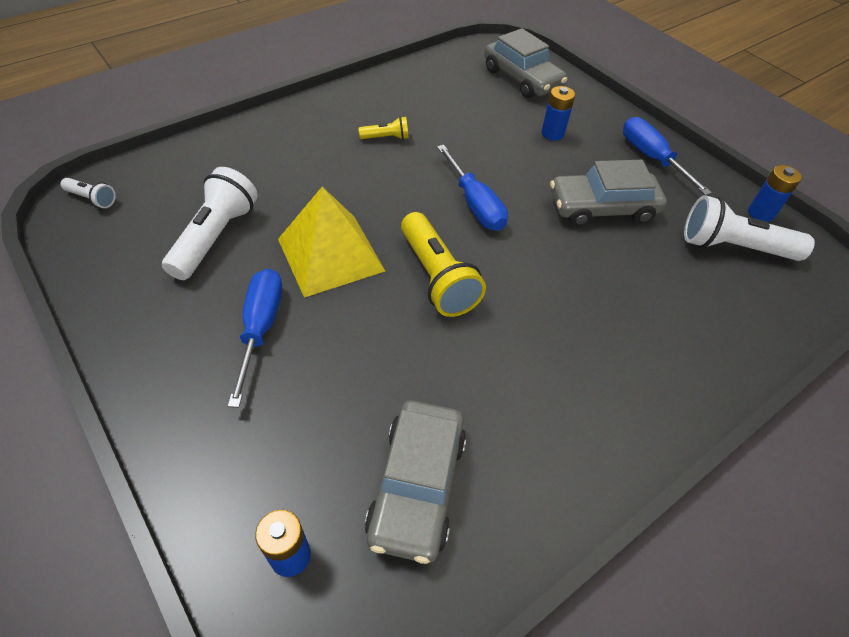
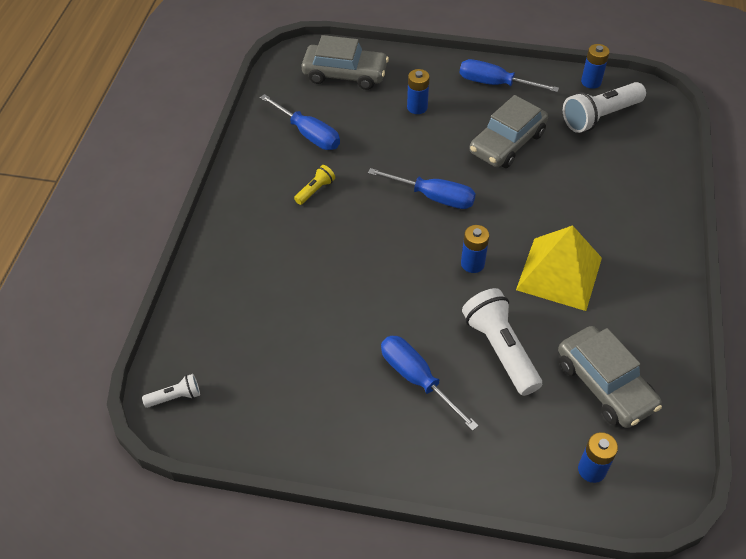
camera: 40 degrees left, 0 degrees up
(215, 237) = (305, 350): white flashlight -> white flashlight (500, 349)
(330, 254) = (393, 301): yellow pyramid -> yellow pyramid (559, 273)
(436, 100) = (309, 134): none -> blue screwdriver
(437, 277) = (472, 264): yellow flashlight -> blue battery

